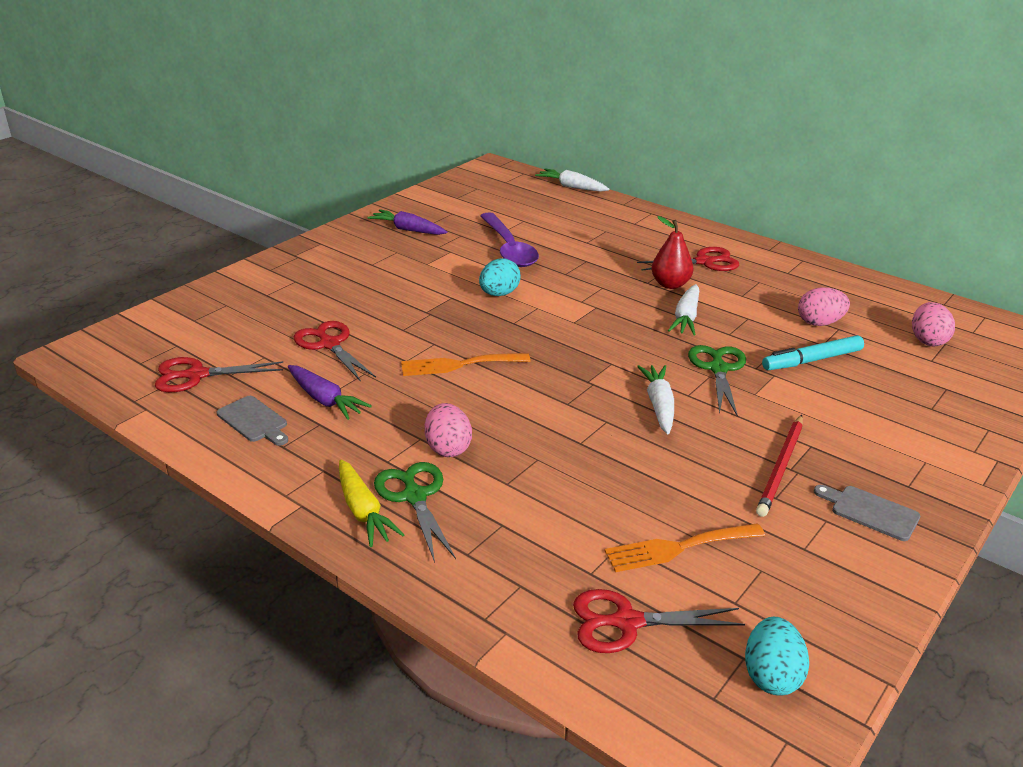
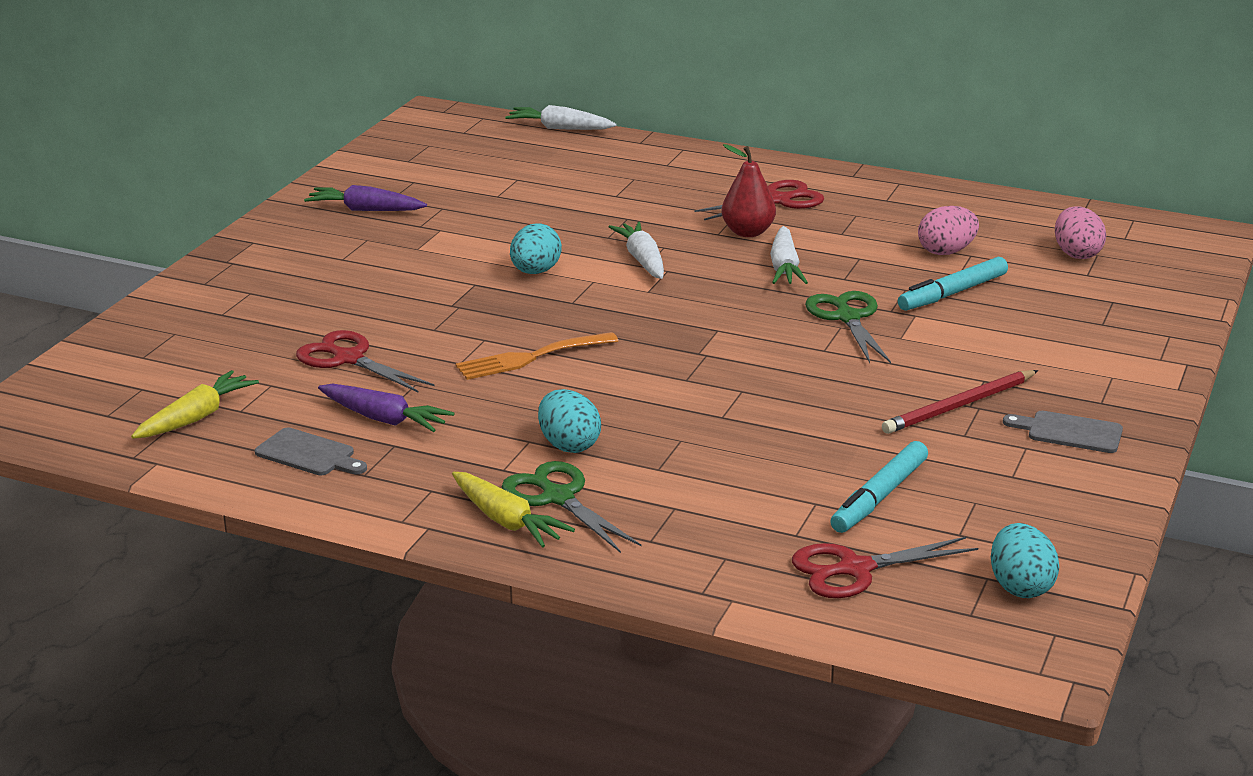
camera: 15 degrees left, 5 degrees down
(197, 375) = (196, 417): red scissors -> yellow carrot
(448, 448) = (568, 445): pink egg -> turquoise egg
(509, 249) = (518, 217): purple spoon -> none
(659, 405) = (795, 365): white carrot -> white carrot (642, 260)
(678, 548) = (879, 497): orange fork -> turquoise marker
(781, 467) = (959, 406): red pencil -> red pencil turned 45 degrees clockwise

